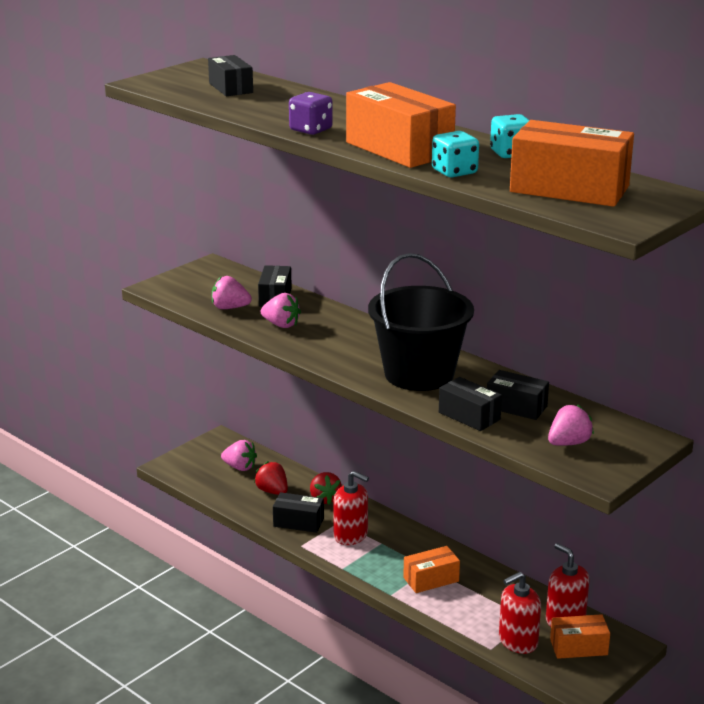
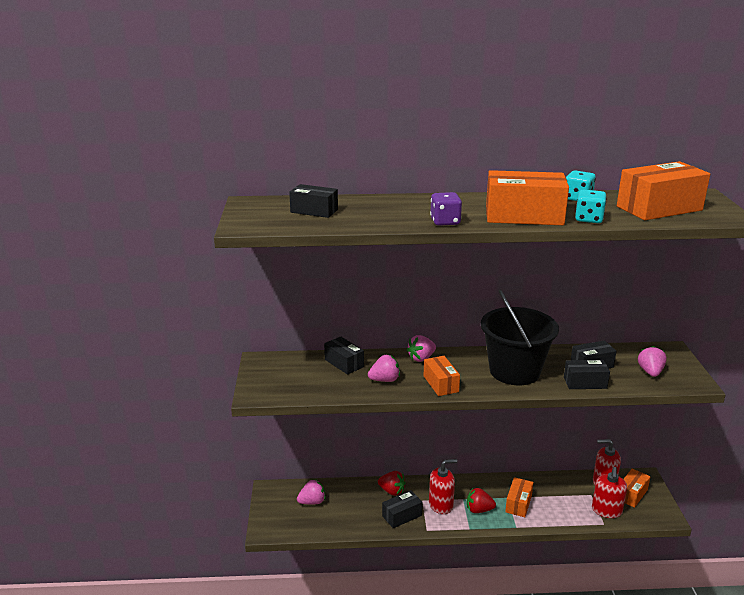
camera: 45 degrees left, 0 degrees up
(230, 308) = (332, 384): pink strawberry -> pink strawberry (421, 358)
(272, 491) = (356, 505): red strawberry -> red strawberry (479, 510)
(323, 350) = (440, 384): none -> orange box

